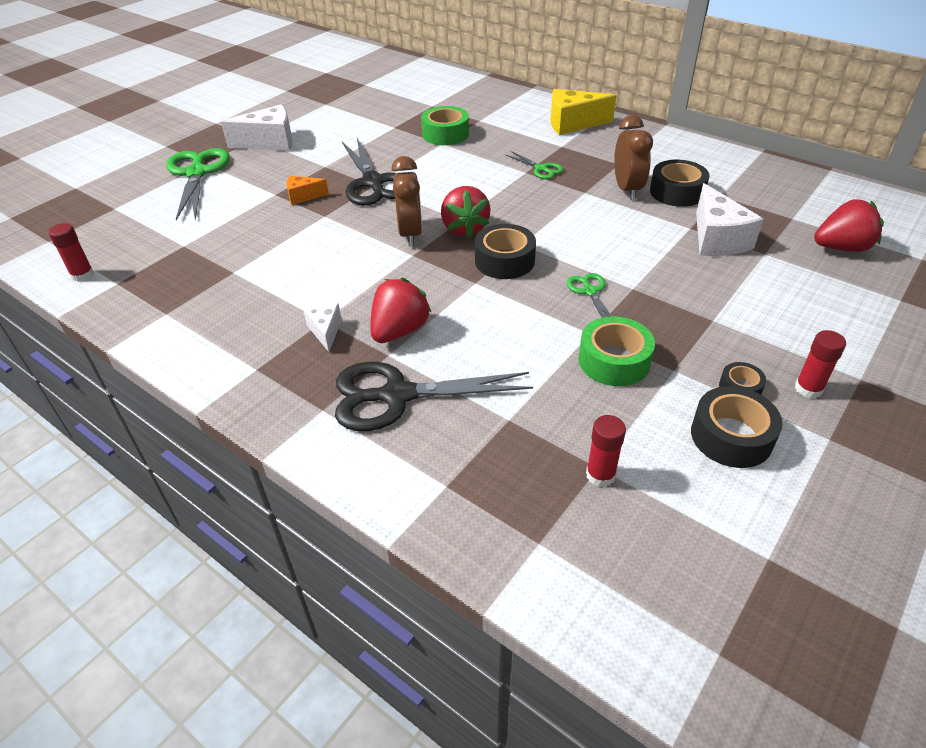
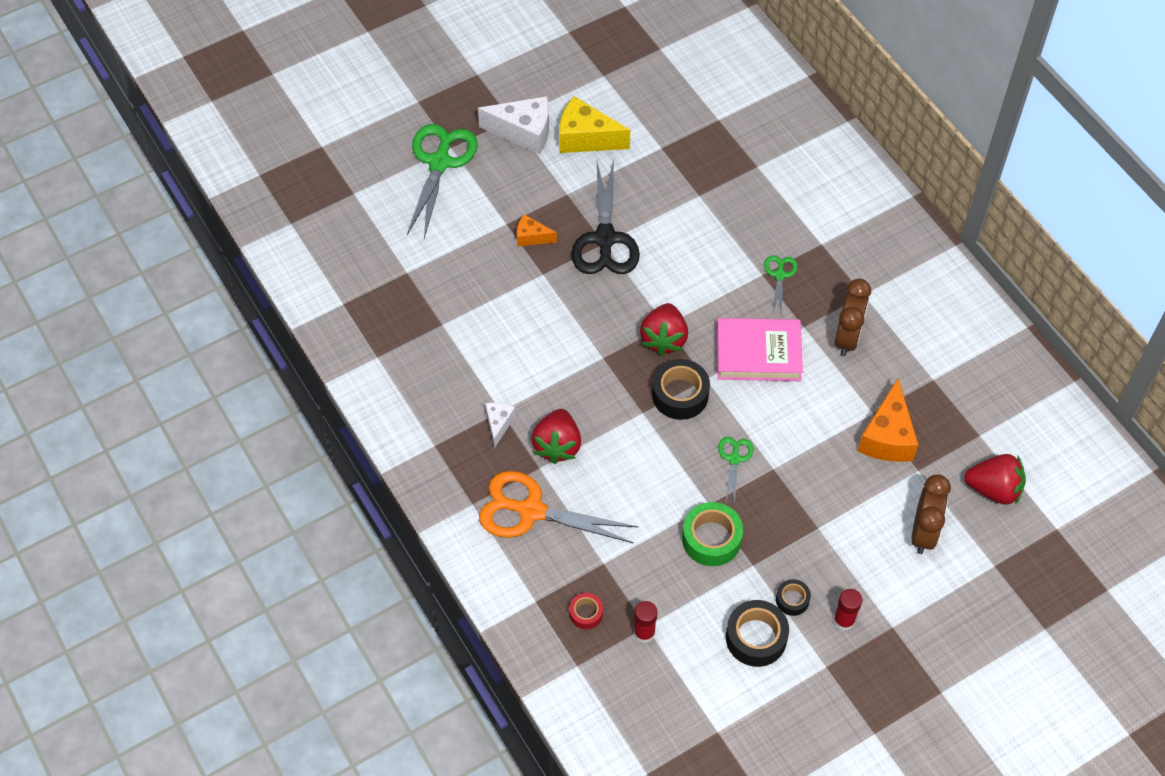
camera: 20 degrees right, 15 degrees up
(82, 275) = (316, 283): red glue stick -> none
(397, 395) = (531, 511): black scissors -> orange scissors
(399, 331) = (557, 445): red strawberry -> red strawberry turned 135 degrees clockwise
(410, 234) = (611, 329): brown clock -> brown clock (923, 532)
(445, 134) = (710, 180): green tape -> none
(517, 478) = (586, 613): none -> red tape
(541, 169) = (780, 275): green scissors -> green scissors turned 150 degrees counterclockwise
(558, 217) = (758, 353): none -> pink book
(573, 124) = (854, 208): yellow cheese -> yellow cheese (585, 138)
(677, 192) = (893, 359): black tape -> none
(717, 239) = (887, 436): white cheese -> orange cheese

